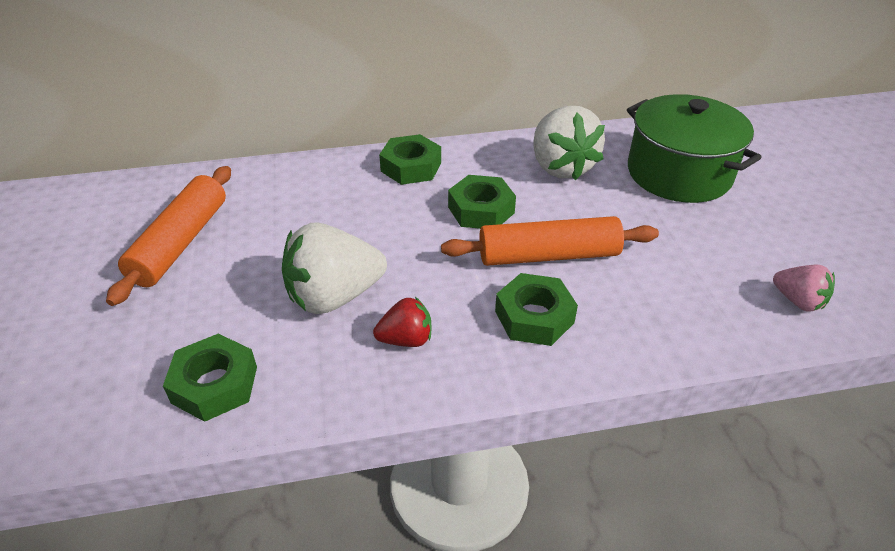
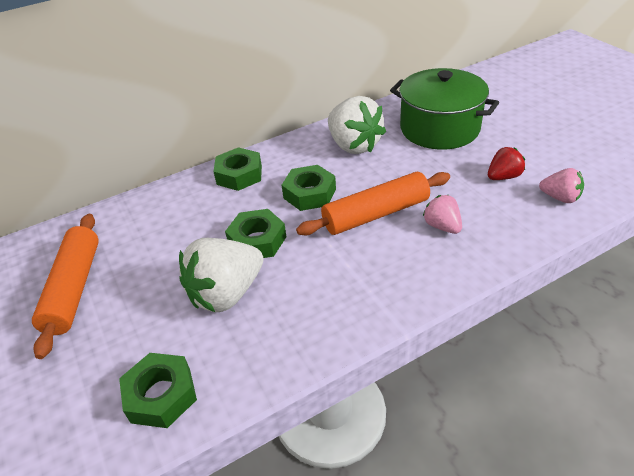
camera: 15 degrees left, 0 degrees up
(406, 339) = (300, 310): red strawberry -> red strawberry (503, 177)
(534, 317) = (387, 263): green nut -> green nut (257, 240)
(623, 293) = (442, 226): none -> pink strawberry

